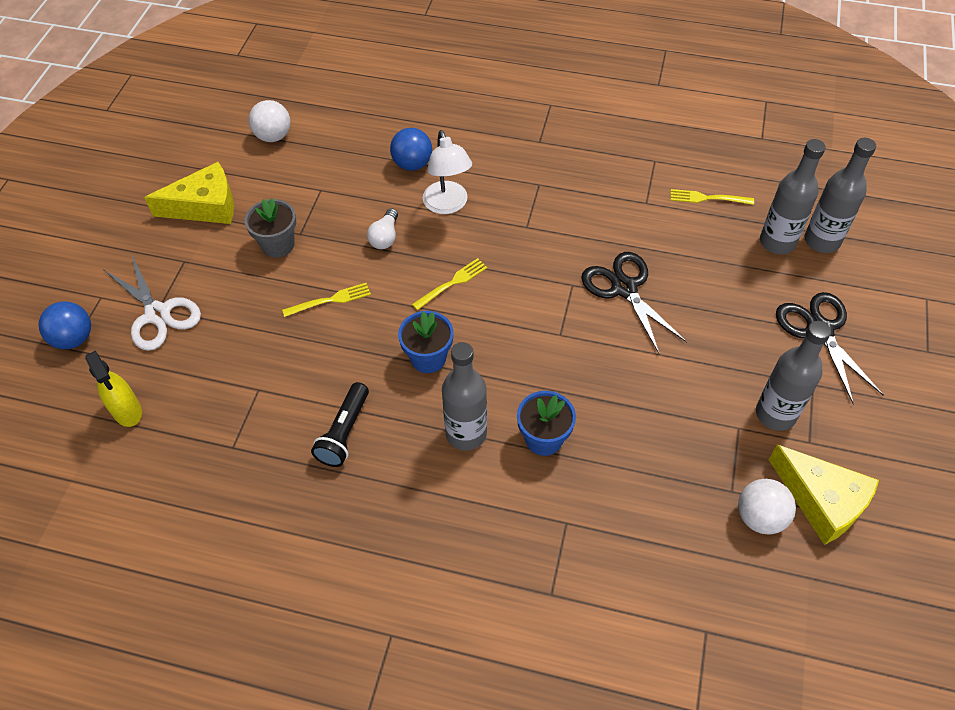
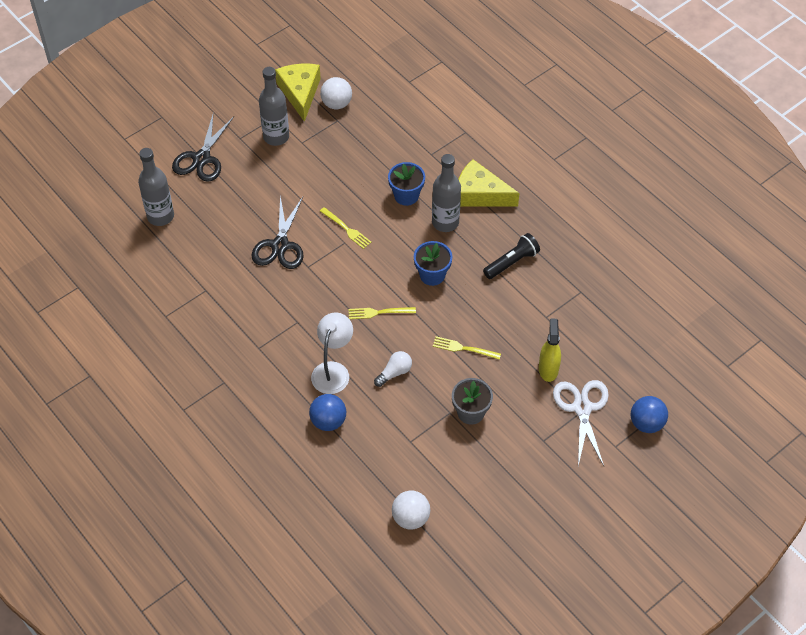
camera: 145 degrees left, 0 degrees up
(127, 411) = (632, 350): yellow spray bottle -> yellow spray bottle (548, 369)
(205, 206) = (502, 481): yellow cheese -> yellow cheese (479, 194)
(707, 198) = (165, 268): yellow fork -> yellow fork (347, 229)
(822, 241) = (135, 201): grey bottle -> none

